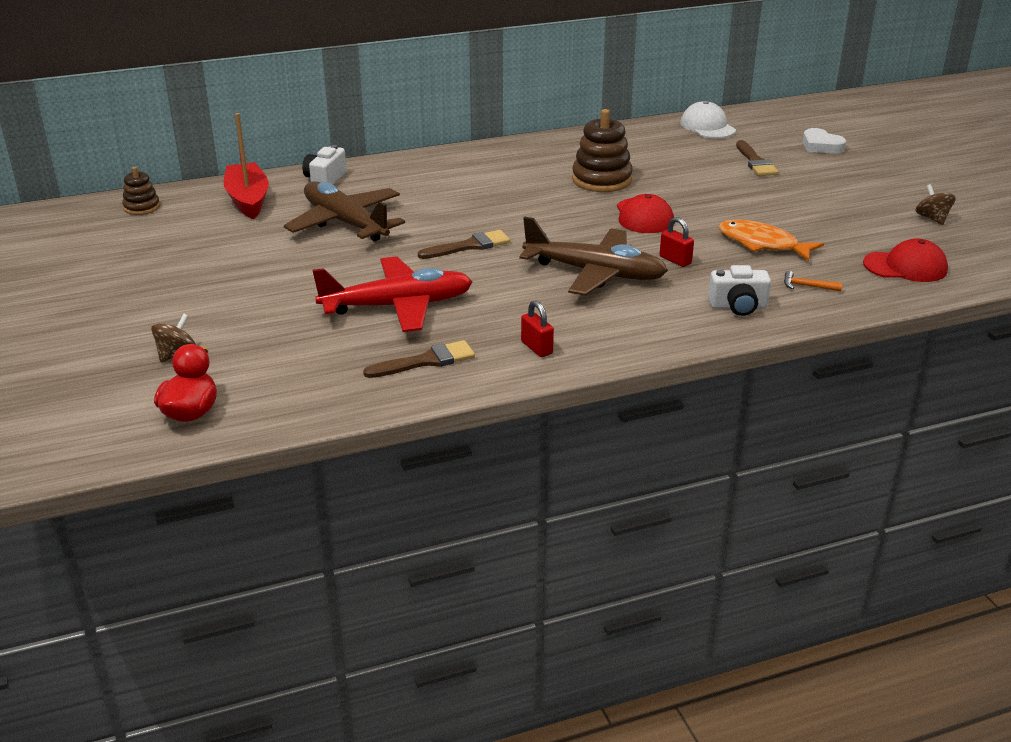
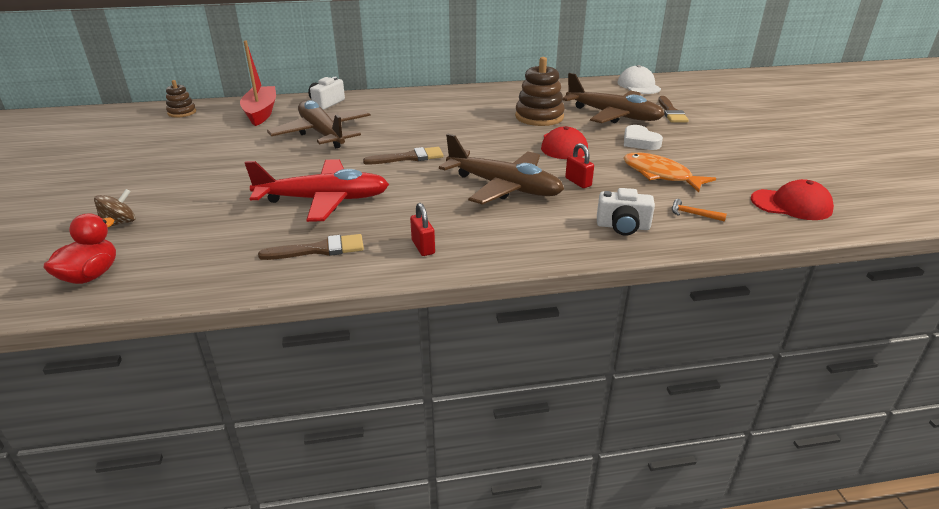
camera: 10 degrees right, 0 degrees up
(689, 171) = (613, 115): none -> brown plane
(821, 146) = (730, 104): white heart -> white heart (639, 142)
(932, 218) = (822, 166): brown spinning top -> none

